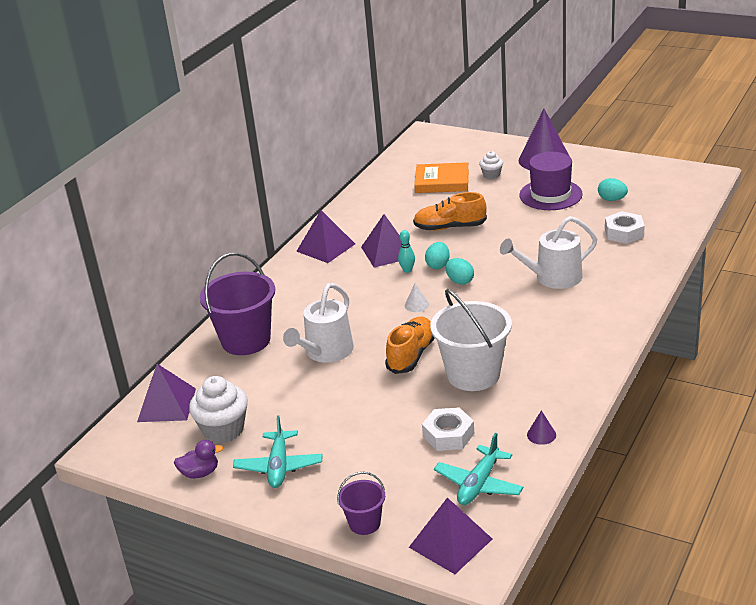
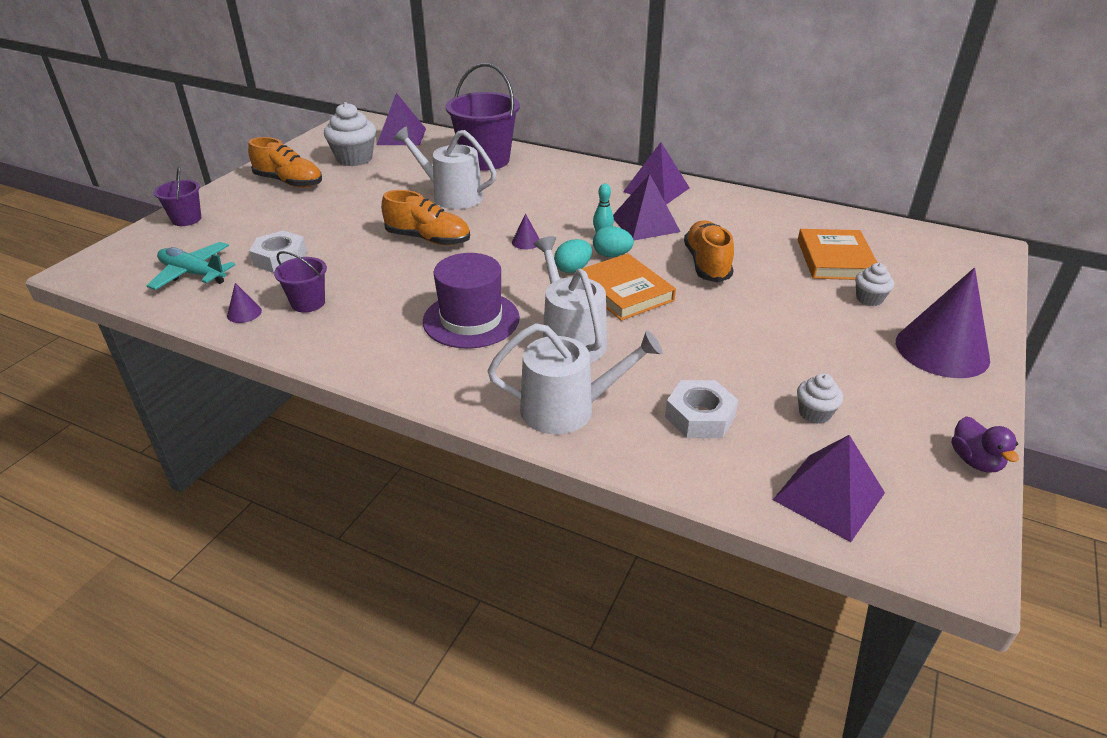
camera: 85 degrees right, 5 degrees up
(200, 473) = (303, 154): purple duck -> purple duck (974, 461)
(279, 467) = (289, 182): turquoise plane -> orange shoe
(416, 305) = (526, 242): white cone -> purple cone
(450, 543) = (126, 258): purple pyramid -> purple pyramid (828, 496)
(473, 374) = (375, 274): white bucket -> none
(490, 259) = (624, 291): none -> orange book
(522, 403) = (308, 303): none -> purple bucket
(550, 195) = (817, 350): purple hat -> purple hat (471, 319)
(612, 199) = (814, 413): turquoise egg -> white cupcake
(628, 275) = (567, 409): none -> white watering can

